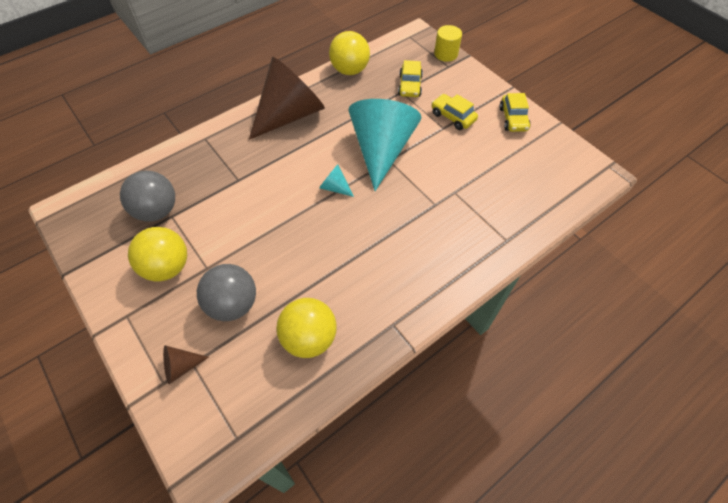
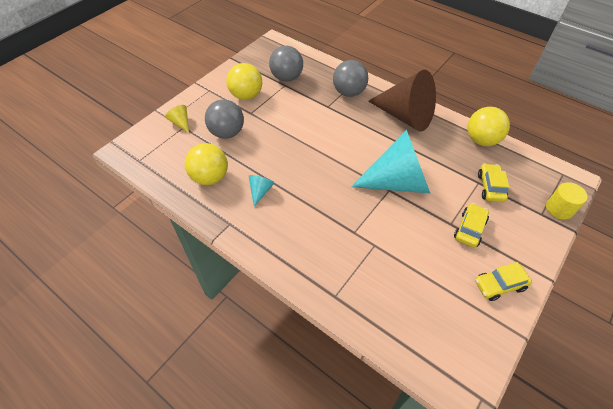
camera: 75 degrees right, 5 degrees down
(181, 366) = (180, 122): brown cone -> yellow cone
(224, 152) = (349, 92): none -> grey ball
(335, 187) = (344, 161): turquoise cone -> turquoise cone (260, 191)
(410, 86) = (490, 187): yellow car -> yellow car turned 105 degrees clockwise

